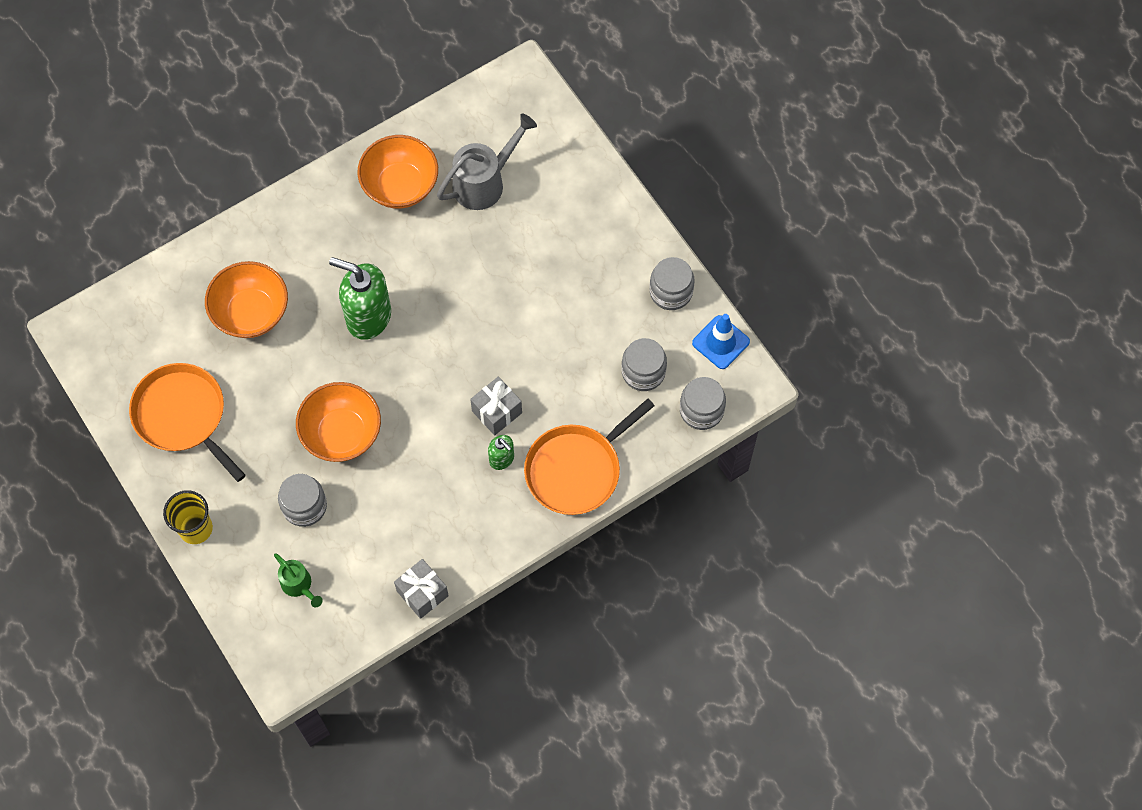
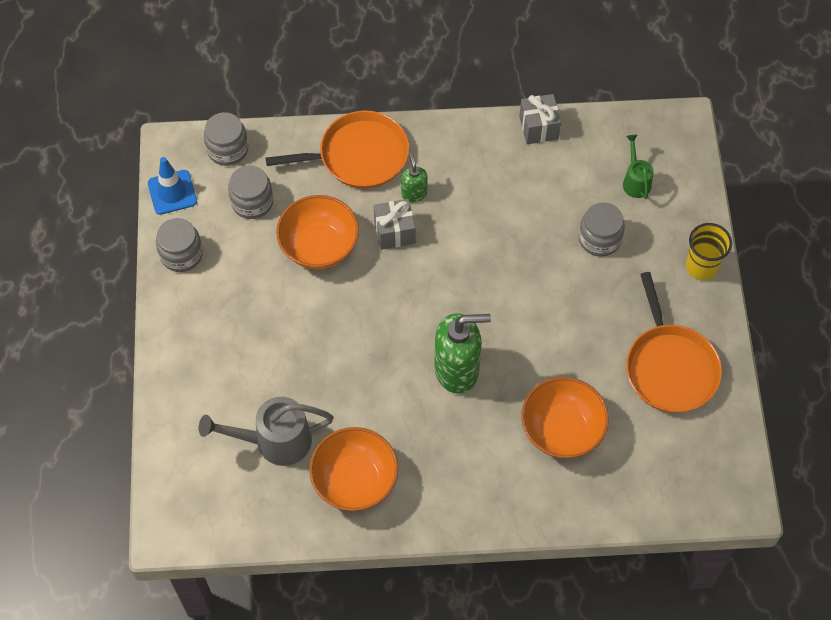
camera: 150 degrees left, 5 degrees down
(342, 433) = (536, 281): orange bowl -> orange bowl (319, 246)
(368, 317) = (457, 370): green soap dispenser -> green soap dispenser turned 60 degrees counterclockwise

